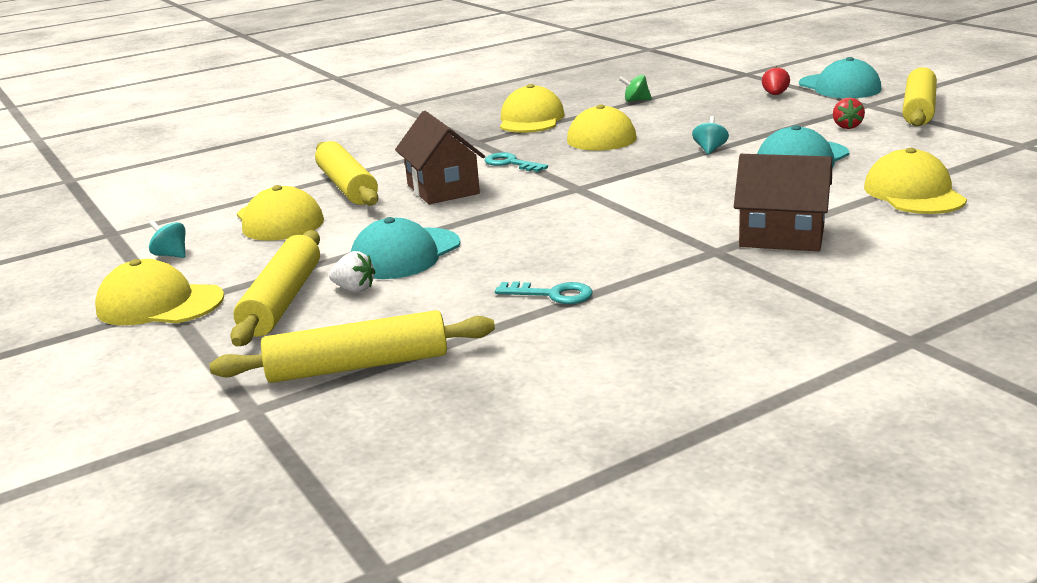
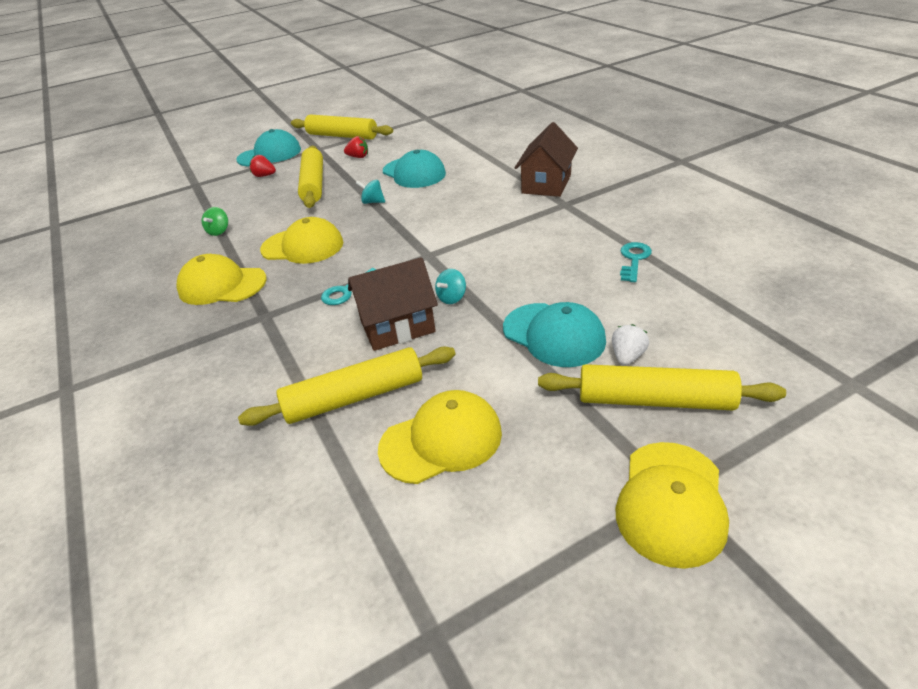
camera: 85 degrees left, 15 degrees up
(171, 255) = (531, 528): turquoise spinning top -> turquoise spinning top (452, 298)
(357, 366) = (765, 337): yellow rolling pin -> yellow rolling pin (313, 184)
(913, 193) = (489, 147): yellow cap -> none

